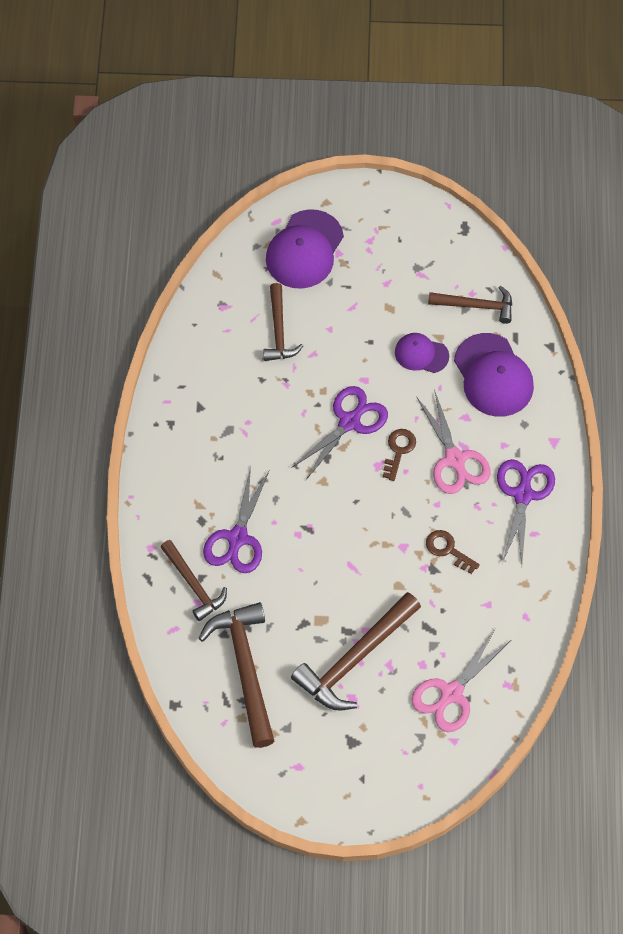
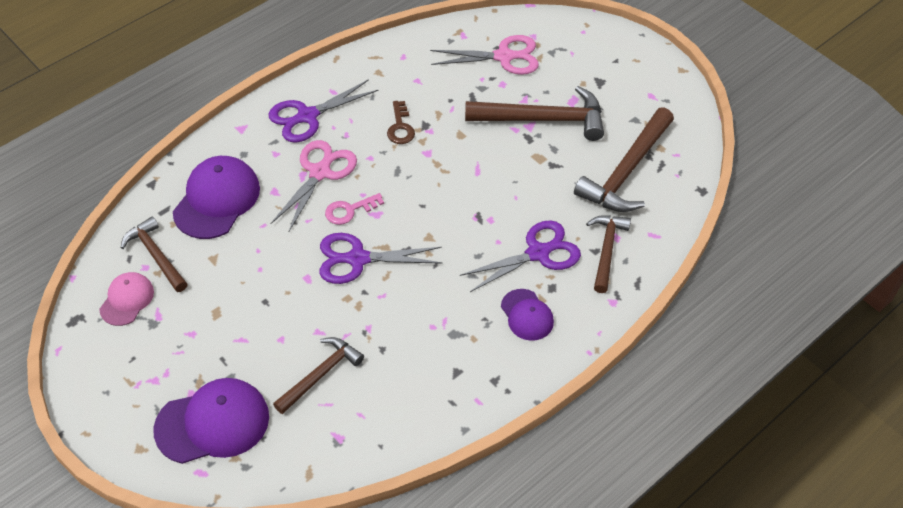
camera: 135 degrees left, 10 degrees down
(398, 450) = (349, 210): brown key -> pink key
(421, 354) = (242, 258): purple cap -> purple cap (527, 315)
(452, 265) = (127, 300): none -> pink cap

